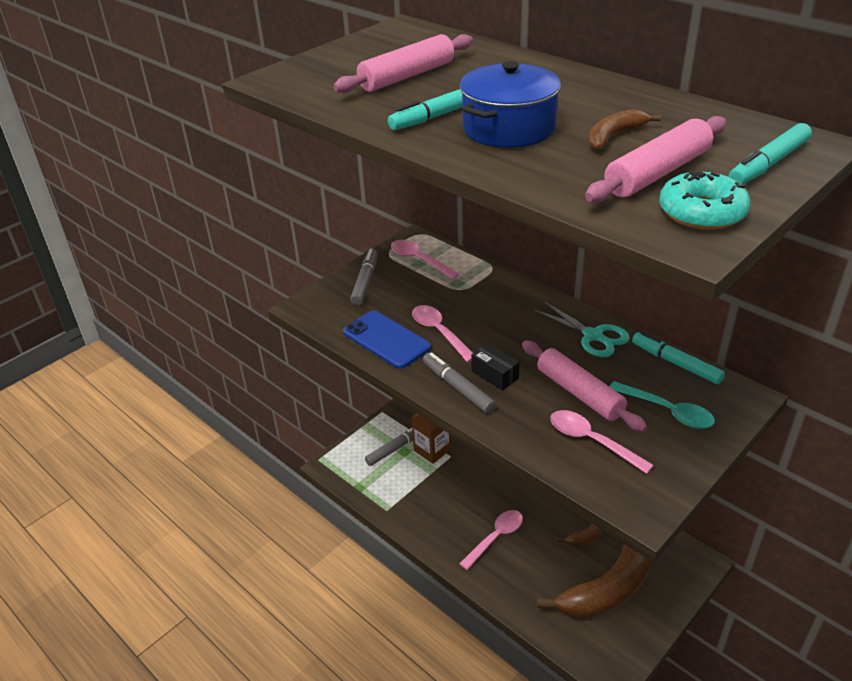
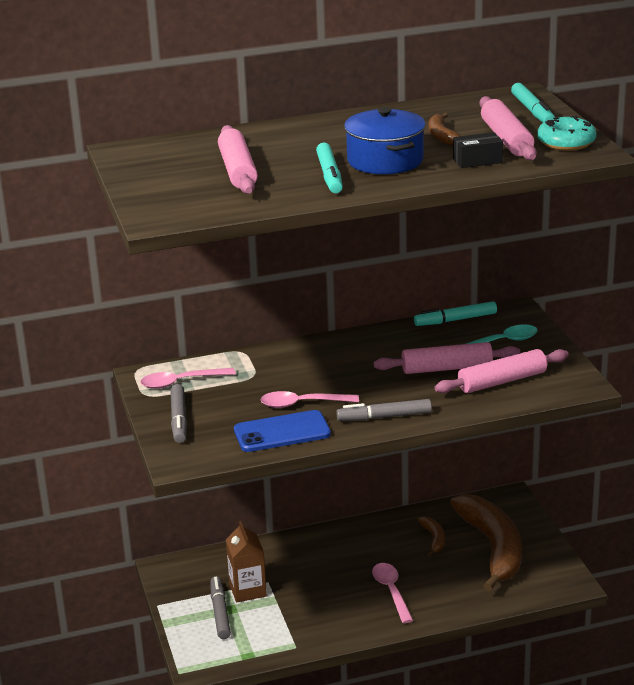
camera: 60 degrees left, 10 degrees down
(365, 282) = (179, 419): grey marker -> grey marker turned 135 degrees counterclockwise
(495, 375) = (386, 396): black box -> black box (477, 161)
(592, 441) = (502, 381): pink spoon -> pink rolling pin
(593, 336) = (388, 339): turquoise scissors -> none

